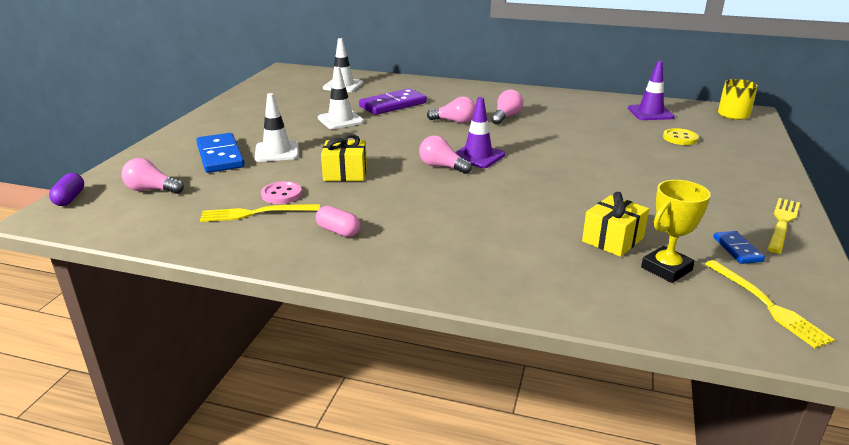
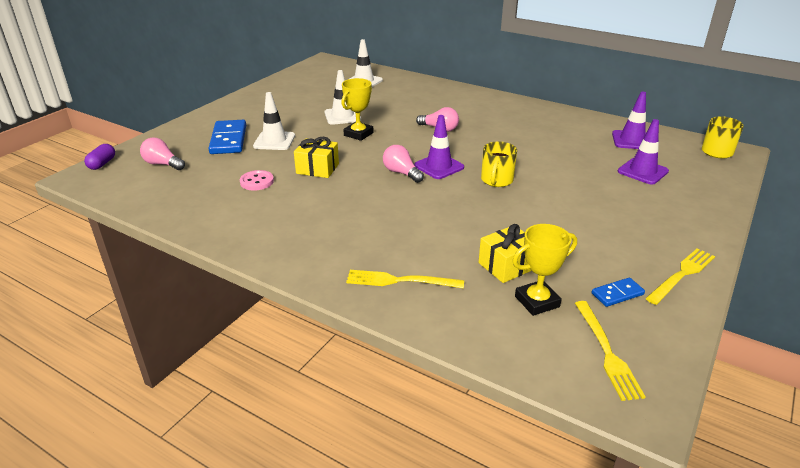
camera: 15 degrees right, 5 degrees up
(255, 213) = (228, 196): yellow fork -> yellow fork (400, 281)
(338, 231) = (282, 222): pink capsule -> none
(370, 135) = (358, 134): none -> yellow trophy
(393, 105) = (395, 106): purple domino -> none
(506, 117) = (489, 129): pink light bulb -> none
(546, 162) = (496, 180): none -> yellow mug
(680, 138) = (642, 171): yellow button -> purple traffic cone
(737, 249) = (617, 294): blue domino -> blue domino turned 60 degrees clockwise

